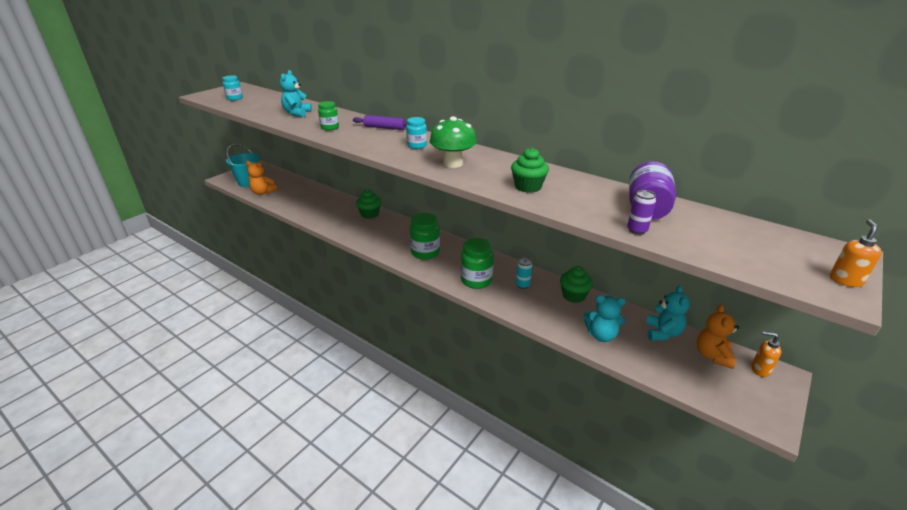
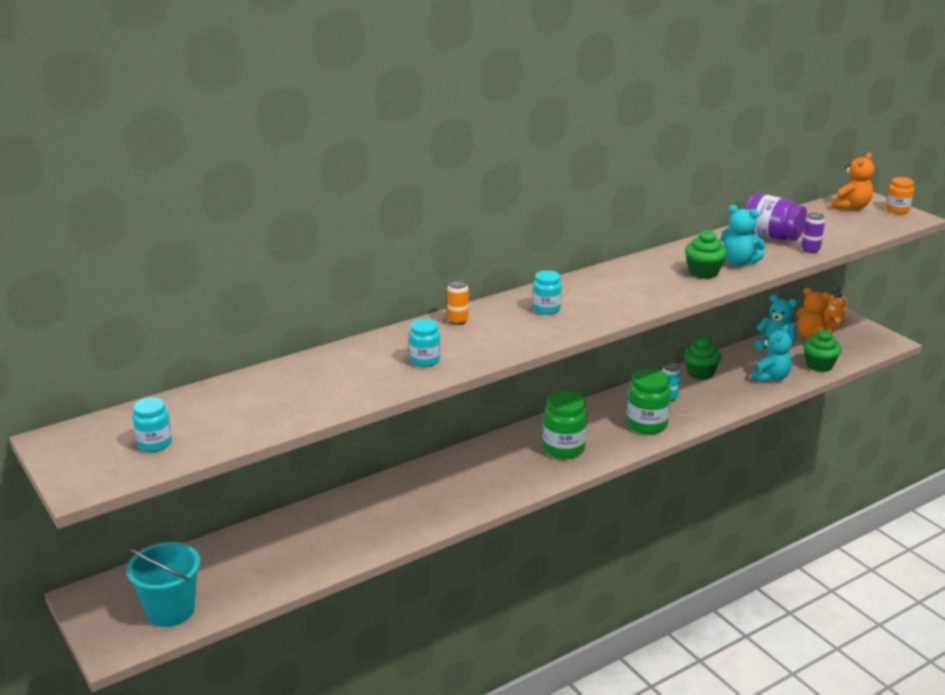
camera: 70 degrees left, 5 degrees down
(263, 193) = (240, 592): orange teddy bear -> orange teddy bear (851, 207)
(297, 113) = (324, 383): turquoise teddy bear -> turquoise teddy bear (739, 262)
(330, 128) = (425, 360): green jar -> turquoise jar
(370, 214) = (419, 479): green cupcake -> green cupcake (819, 365)
(384, 128) = (458, 321): purple rolling pin -> orange can
(453, 163) = (620, 297): green mushroom -> none
(845, 280) = (897, 210): orange soap dispenser -> orange jar

